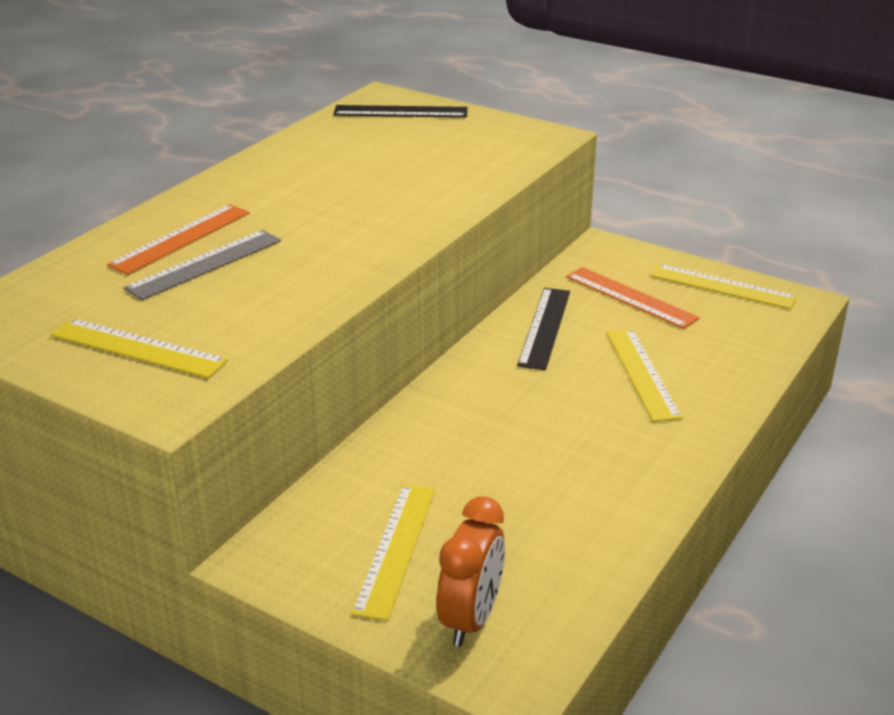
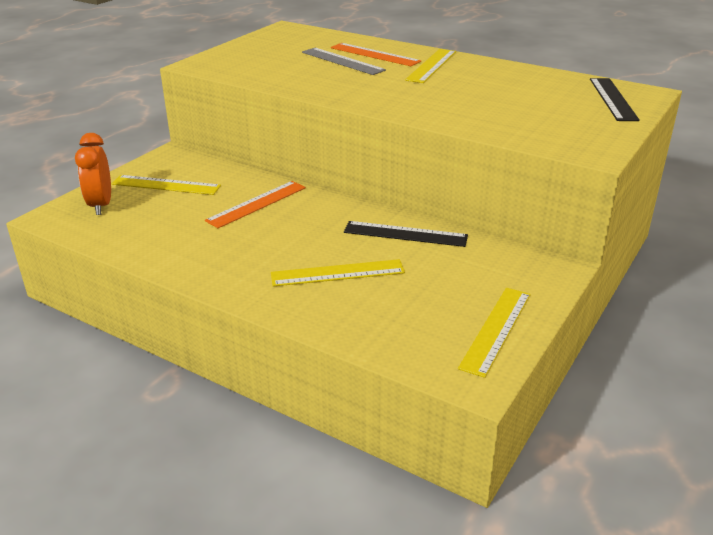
camera: 90 degrees right, 0 degrees up
(138, 348) = (253, 55): yellow ruler -> yellow ruler (432, 65)
(471, 619) = (101, 205): orange clock -> orange clock turned 60 degrees clockwise
(630, 297) = (462, 275): orange ruler -> orange ruler (256, 204)

